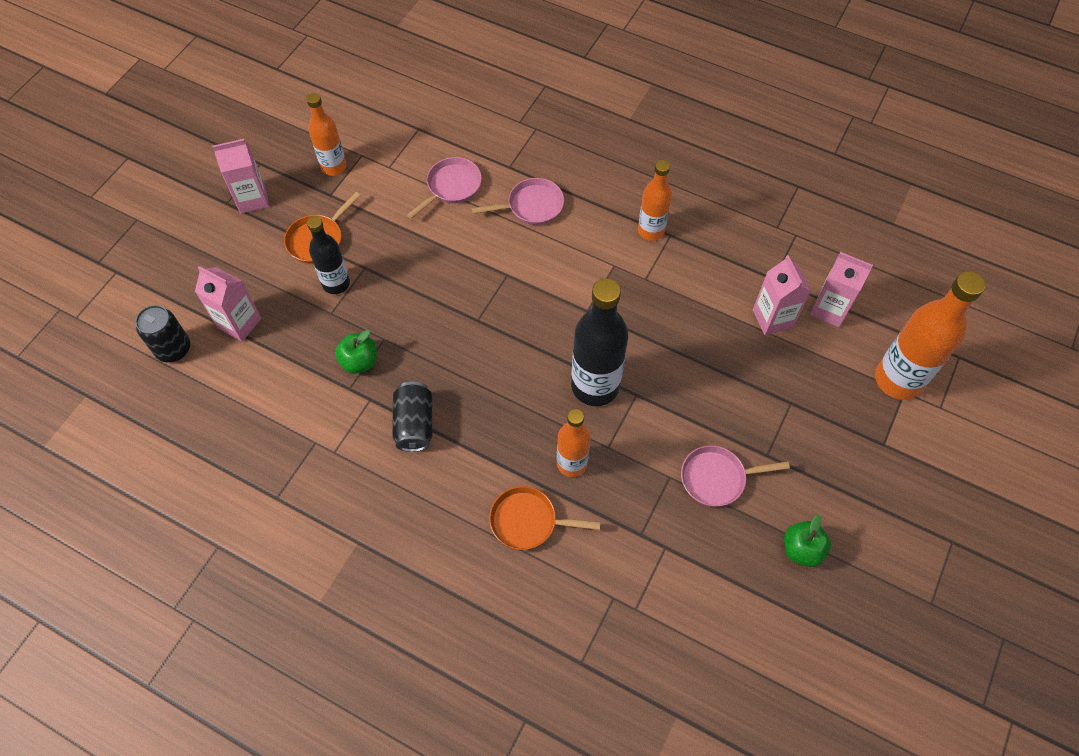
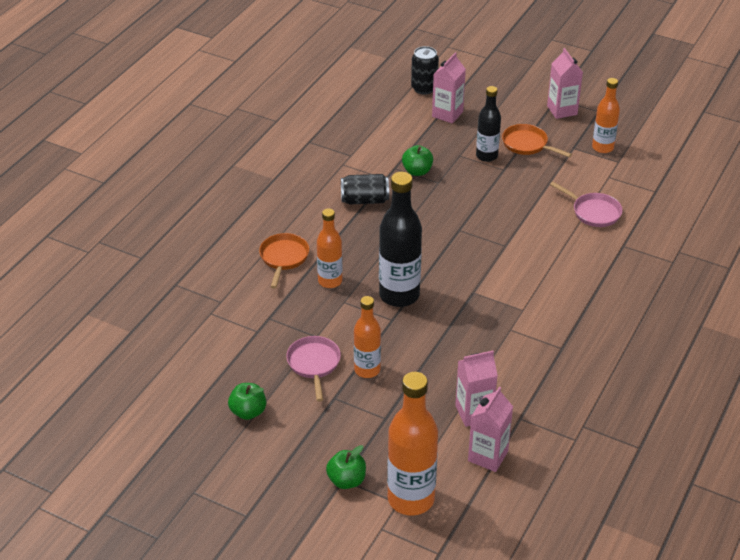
camera: 90 degrees right, 20 degrees down
(531, 206) = (580, 259): pink pan -> none
(651, 231) = (564, 334): orange bottle -> orange bottle (367, 370)
(885, 440) = (346, 480): none -> green apple

